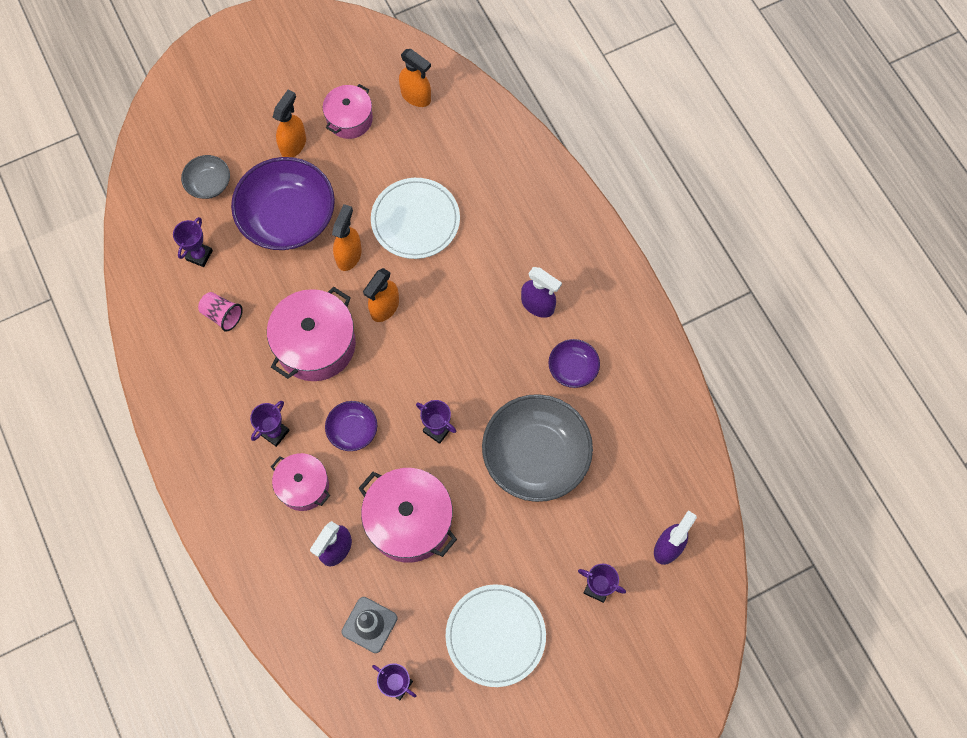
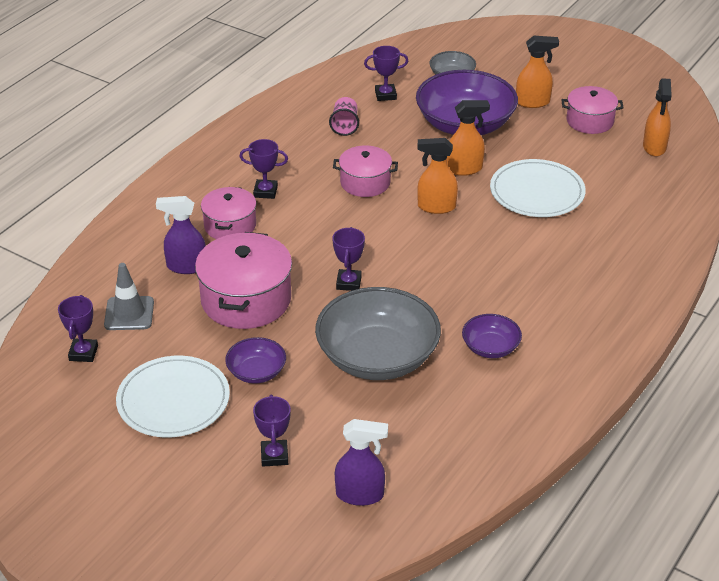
camera: 60 degrees right, 30 degrees down
(315, 344) = (365, 182): pink pot -> pink pot, size x0.62
(352, 430) = (304, 233): purple bowl -> purple bowl (256, 372)
(538, 305) = (532, 298): purple spray bottle -> none

